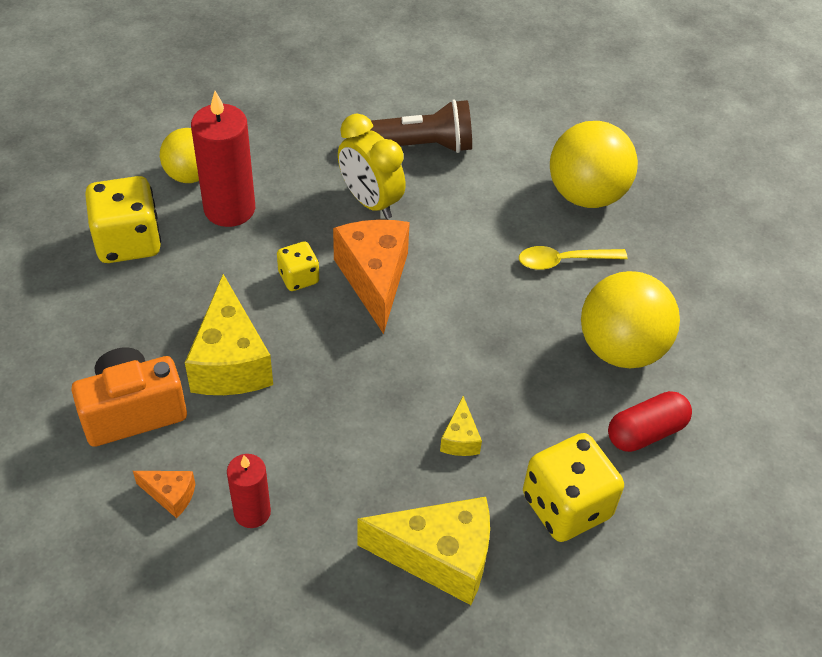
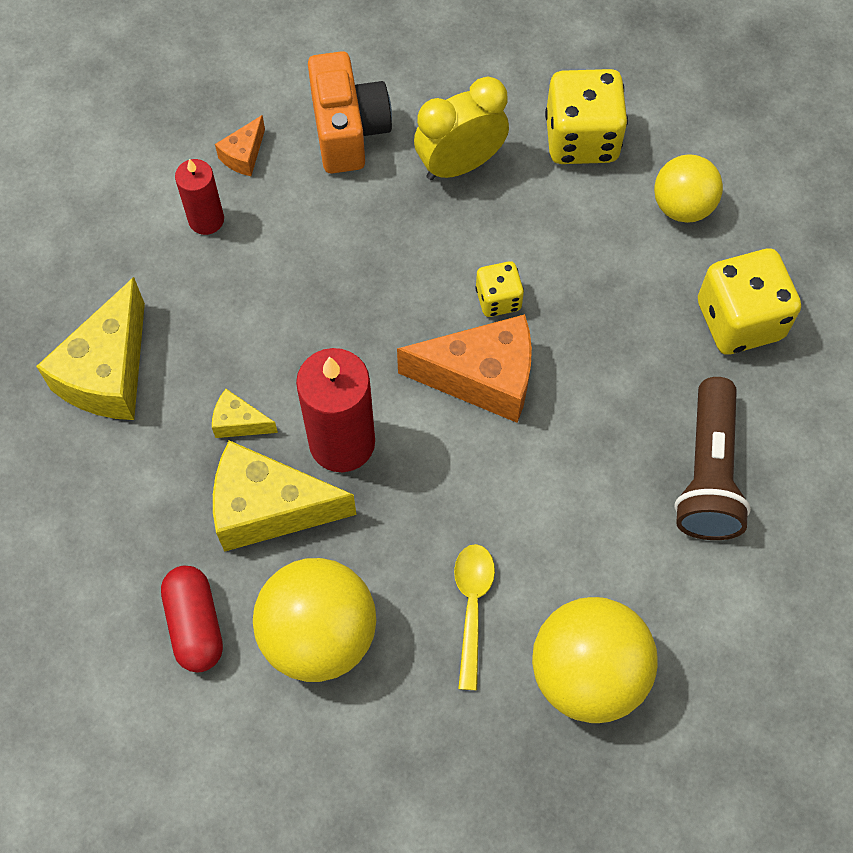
camera: 105 degrees right, 15 degrees up
(229, 209) = (619, 241): red candle -> red candle (342, 442)
(230, 361) = (392, 220): yellow cheese -> yellow cheese (269, 509)
(370, 202) = (611, 396): yellow clock -> yellow clock (460, 165)
(566, 506) = (128, 509): yellow dice -> yellow dice (739, 320)

